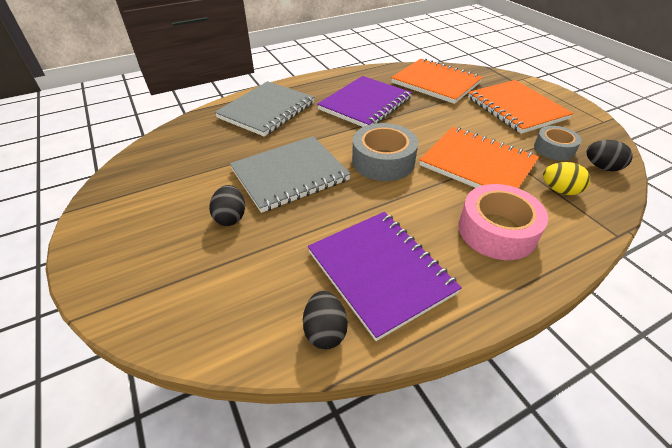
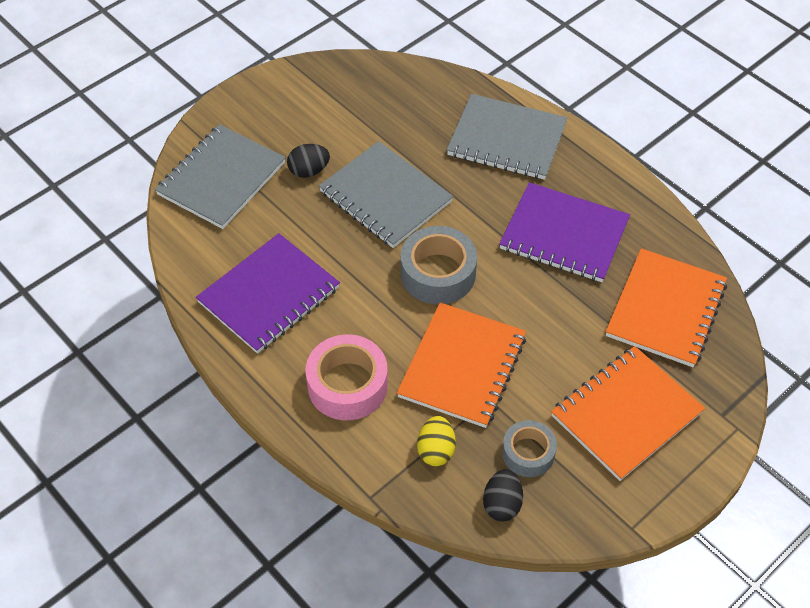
camera: 75 degrees right, 10 degrees up
(196, 291) = (221, 178): none -> grey notebook
(325, 331) = (201, 269): black egg -> none

